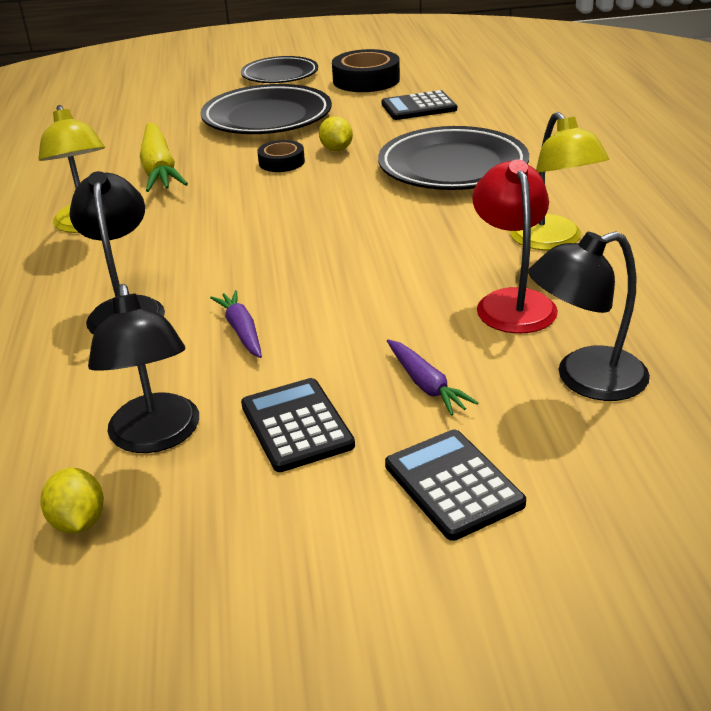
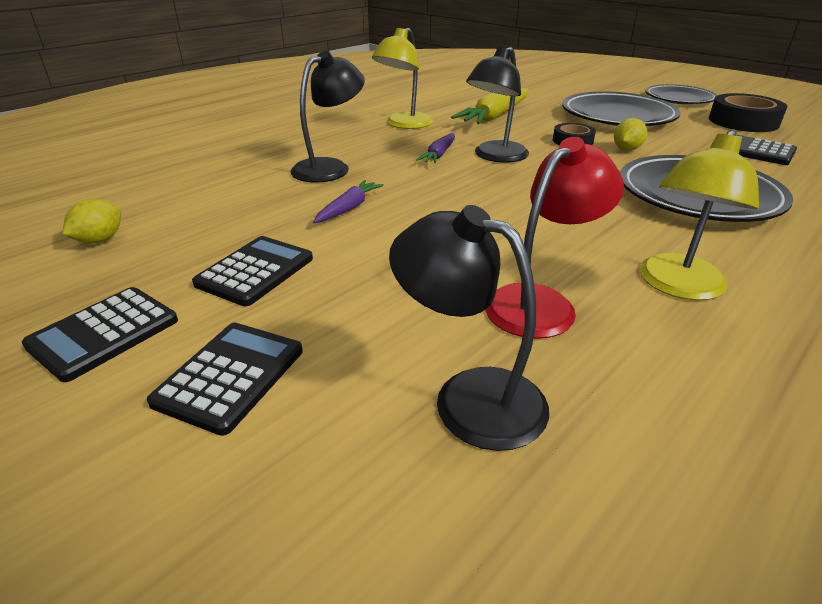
camera: 50 degrees right, 0 degrees up
(156, 437) = (202, 228): black lamp -> black lamp (495, 156)
(303, 550) = (104, 333): none -> black calculator
(426, 385) = (362, 306): purple carrot -> purple carrot (439, 155)

